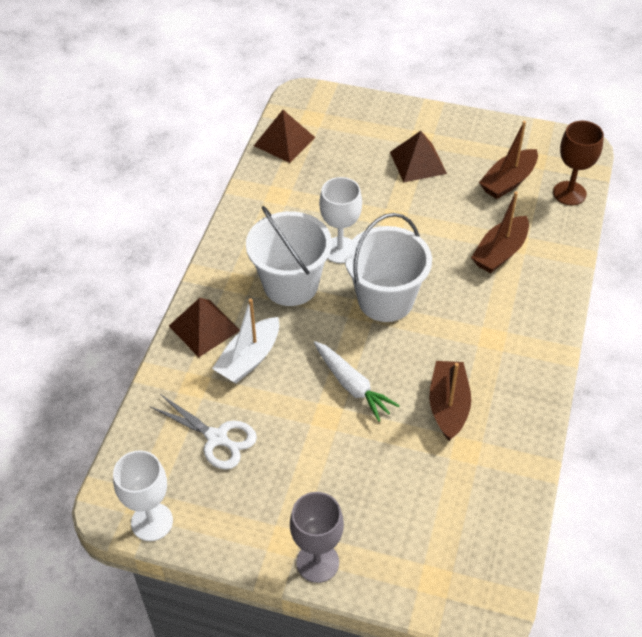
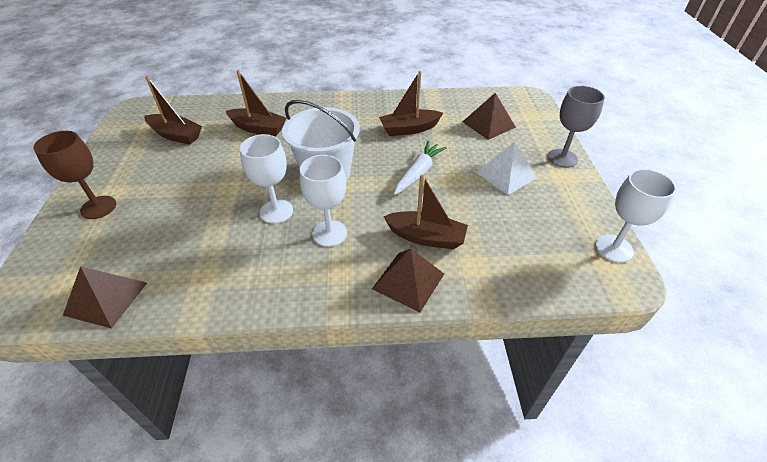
camera: 110 degrees left, 5 degrees down
(217, 438) = (514, 234): white scissors -> none
(249, 358) = (426, 237): white boat -> brown boat
(290, 284) = (329, 233): white bucket -> white goblet
(312, 476) = (506, 175): none -> white pyramid
(418, 162) = (150, 187): brown pyramid -> brown pyramid (488, 124)
(569, 193) = (188, 108): brown goblet -> brown goblet (98, 207)

